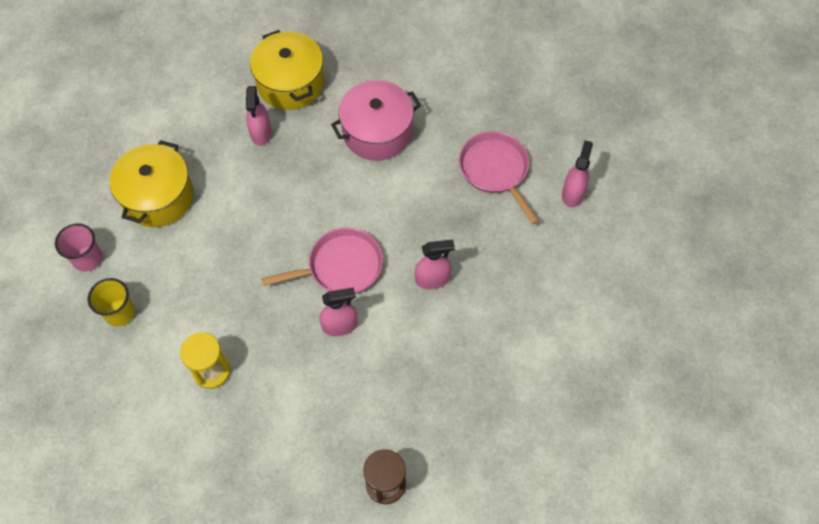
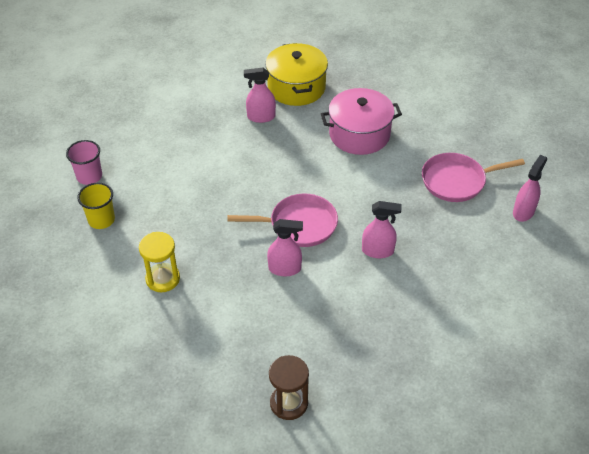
camera: 15 degrees right, 15 degrees down
(158, 196) = (161, 145): yellow pot -> none
(261, 133) = (261, 117): pink spray bottle -> pink spray bottle turned 75 degrees clockwise
(495, 170) = (457, 181): pink pan -> pink pan turned 90 degrees counterclockwise

